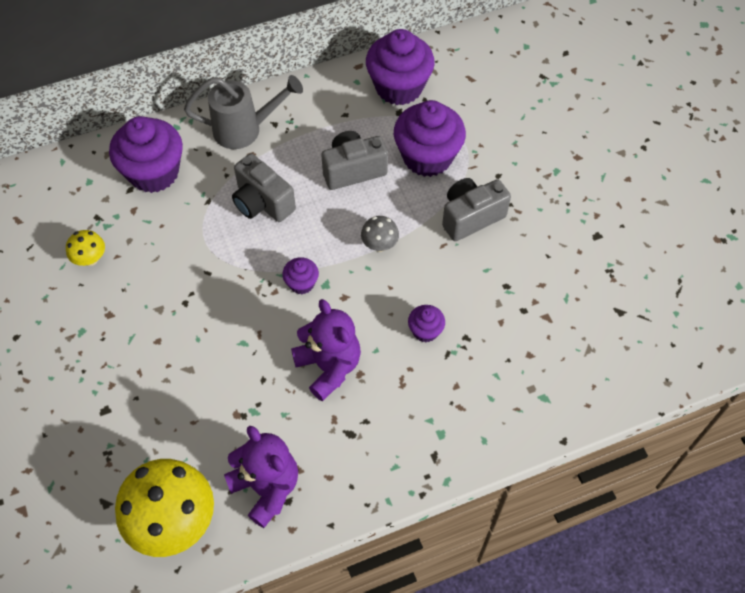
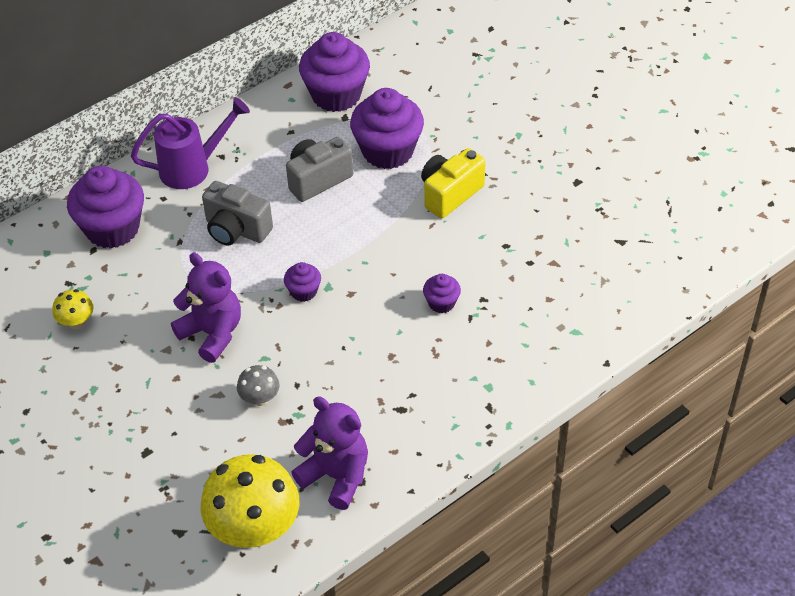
camera: 15 degrees left, 10 degrees down
(245, 129) = (193, 168): grey watering can -> purple watering can
(329, 367) = (358, 357): purple teddy bear -> purple teddy bear (212, 333)
(379, 244) = (369, 239): grey mushroom -> grey mushroom (260, 398)
(471, 217) = (450, 194): grey camera -> yellow camera

